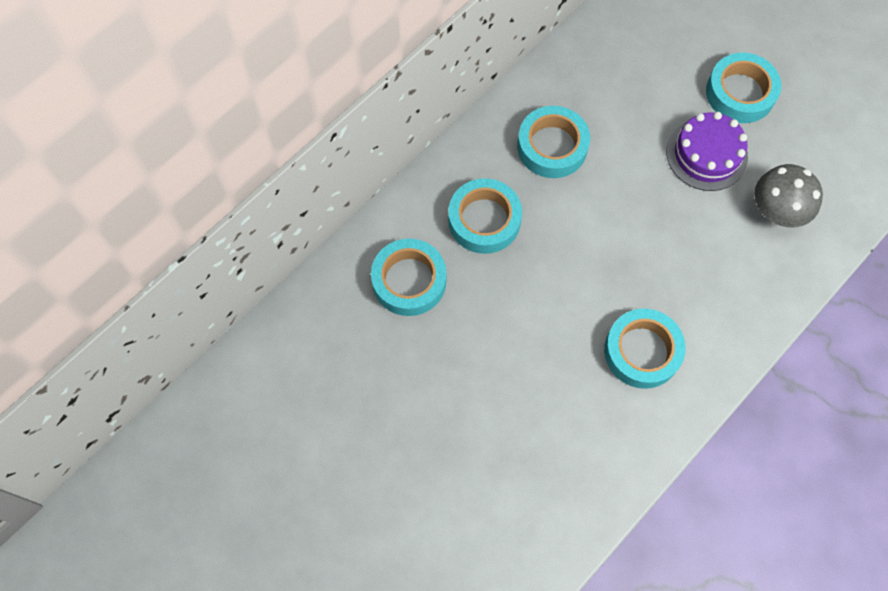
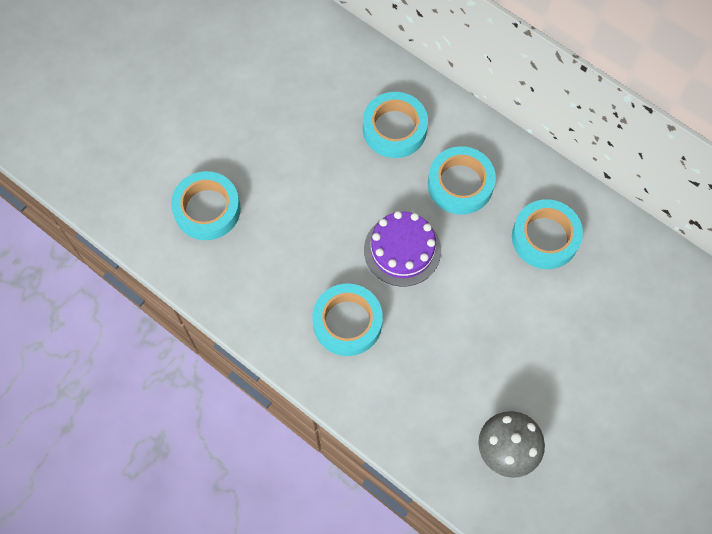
camera: 85 degrees right, 0 degrees up
(706, 154) = (560, 381): purple cake -> purple cake (402, 250)
(740, 93) = (638, 416): turquoise tape -> turquoise tape (207, 209)

